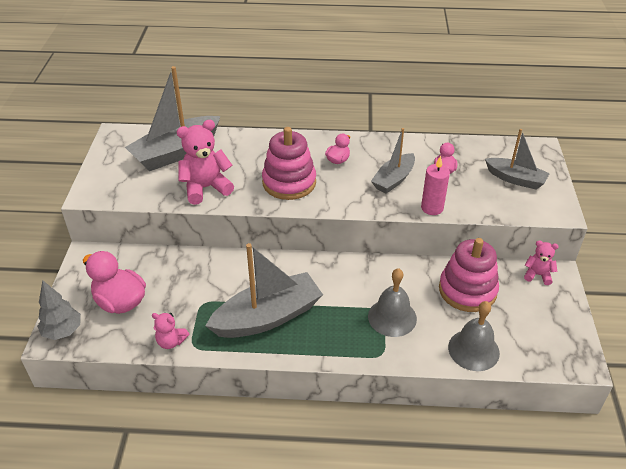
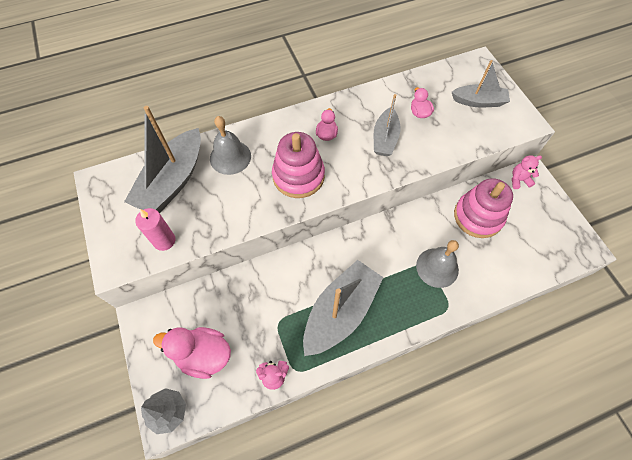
camera: 25 degrees left, 20 degrees up
(206, 188) = (226, 212): pink teddy bear -> none
(432, 208) = (432, 157): pink candle -> pink candle (164, 240)
(473, 350) = (511, 271): grey bell -> grey bell (230, 157)

